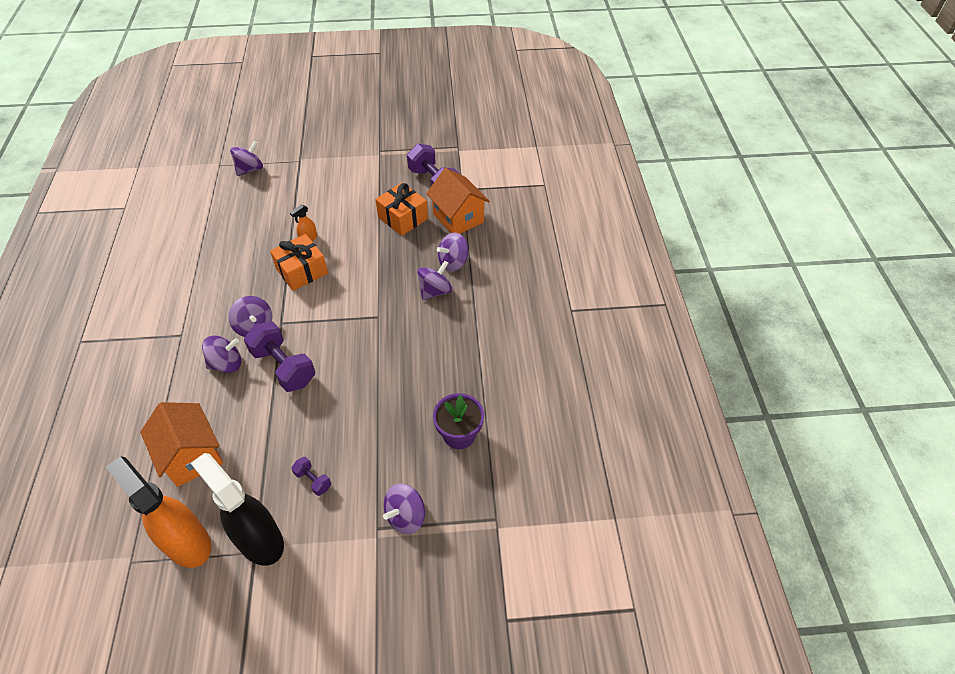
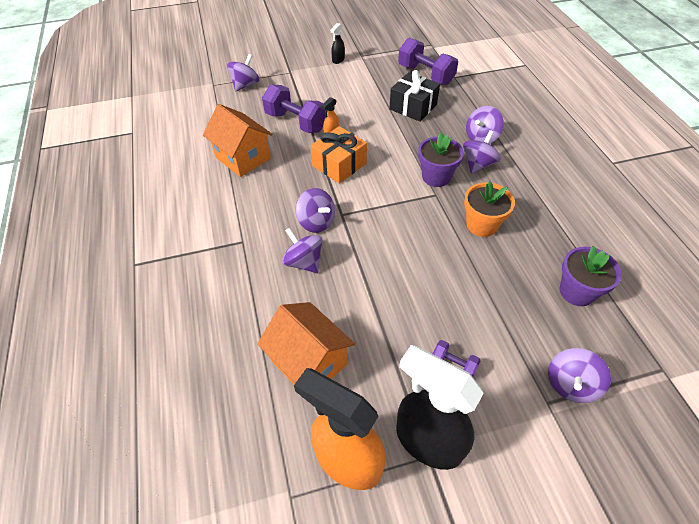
camera: 10 degrees left, 0 degrees up
(226, 364) = (304, 262): purple spinning top -> purple spinning top turned 105 degrees counterclockwise
(284, 367) = (365, 255): purple dumbbell -> purple dumbbell (296, 122)
(353, 153) = (338, 60): none -> black spray bottle
(387, 298) = (436, 177): none -> purple flower pot
(403, 218) = (413, 107): orange gift -> black gift
(406, 354) = (481, 225): none -> orange flower pot
(458, 218) = (464, 100): orange house -> orange house (243, 158)

